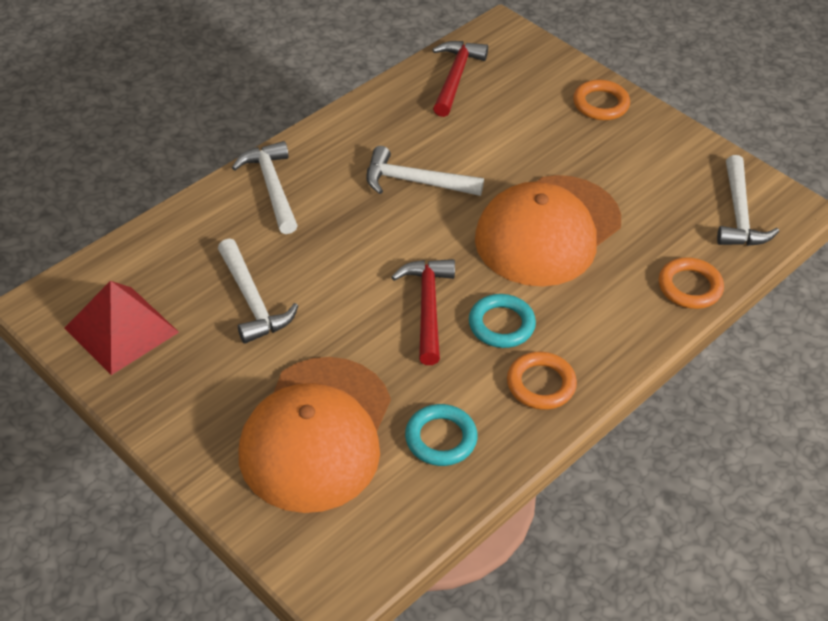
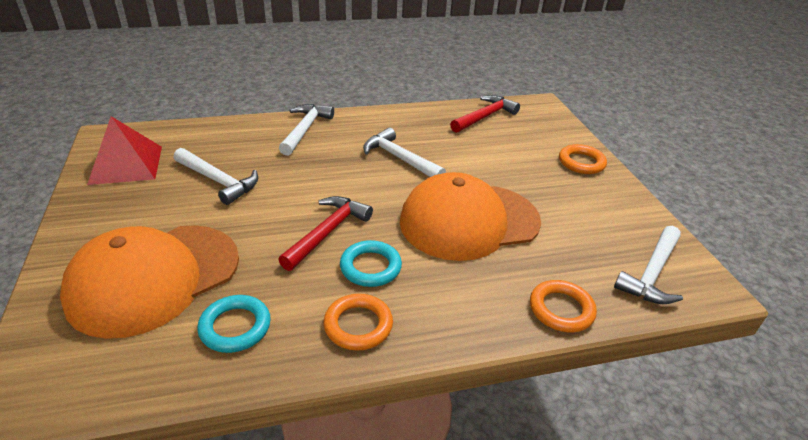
camera: 30 degrees right, 10 degrees down
(252, 301) = (218, 181): white hammer -> white hammer turned 60 degrees counterclockwise

